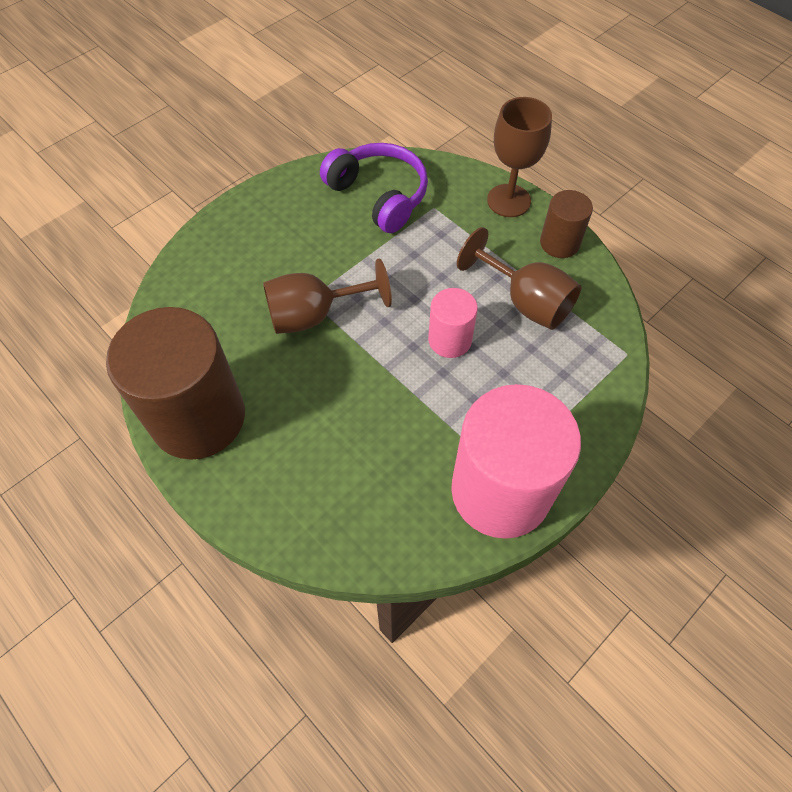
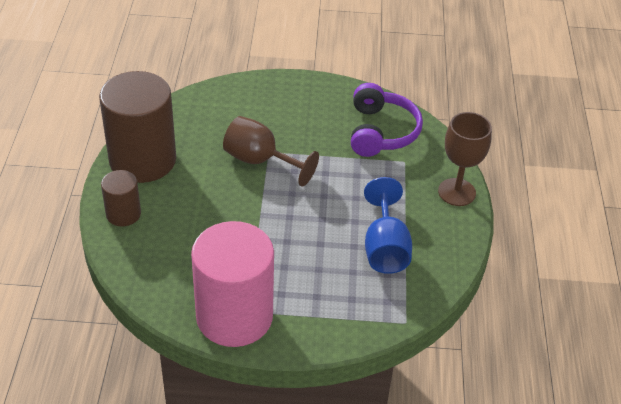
camera: 45 degrees right, 15 degrees down
(450, 340) = (313, 230): pink cylinder -> none
(525, 301) = (385, 248): brown goblet -> blue goblet
(559, 243) = (454, 237): brown cylinder -> brown cylinder (123, 214)

